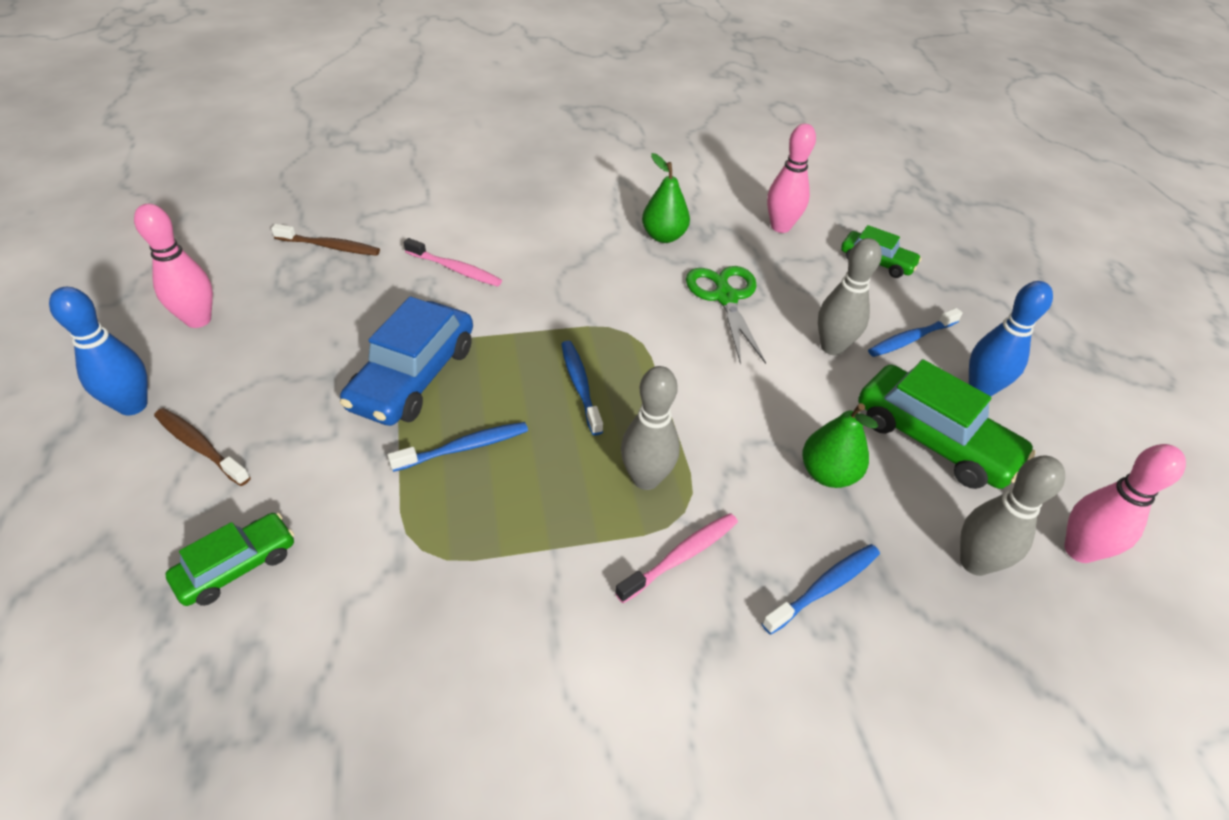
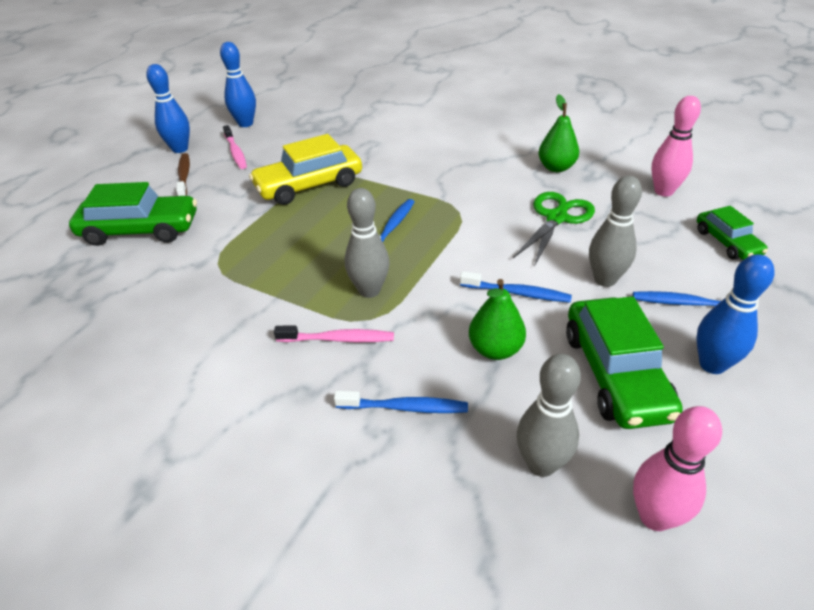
camera: 45 degrees right, 5 degrees down
(198, 320) = (245, 124): pink bowling pin -> blue bowling pin
(237, 566) = (140, 230): green car -> green car, size x1.72
(329, 246) = (343, 110): brown toothbrush -> none
(413, 377) = (309, 185): blue car -> yellow car
(455, 269) = (395, 142): pink toothbrush -> pink toothbrush (235, 152)
(464, 447) = (292, 228): blue toothbrush -> blue toothbrush (517, 293)

